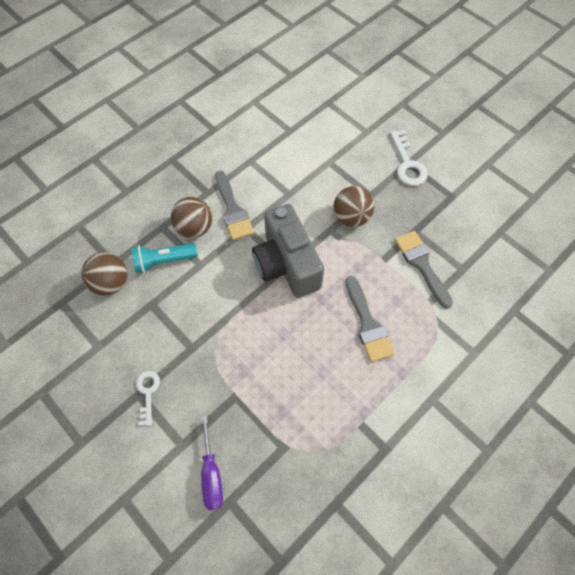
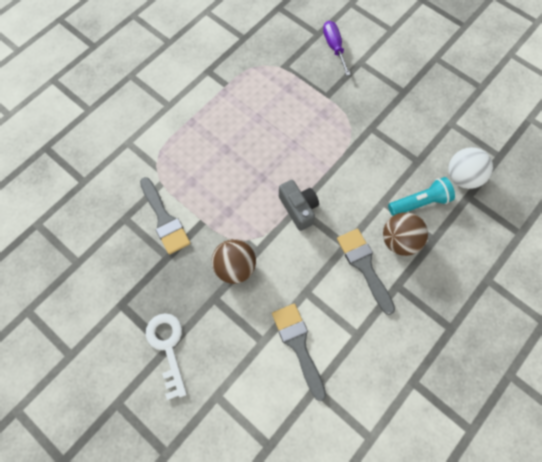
camera: 175 degrees right, 5 degrees up
(111, 283) = (462, 177): brown ball -> white ball
(148, 393) = (397, 93): white key -> none
(286, 264) = (298, 209): grey camera -> grey camera, size x0.57
(367, 323) = (219, 159): grey brush -> grey brush (298, 345)

